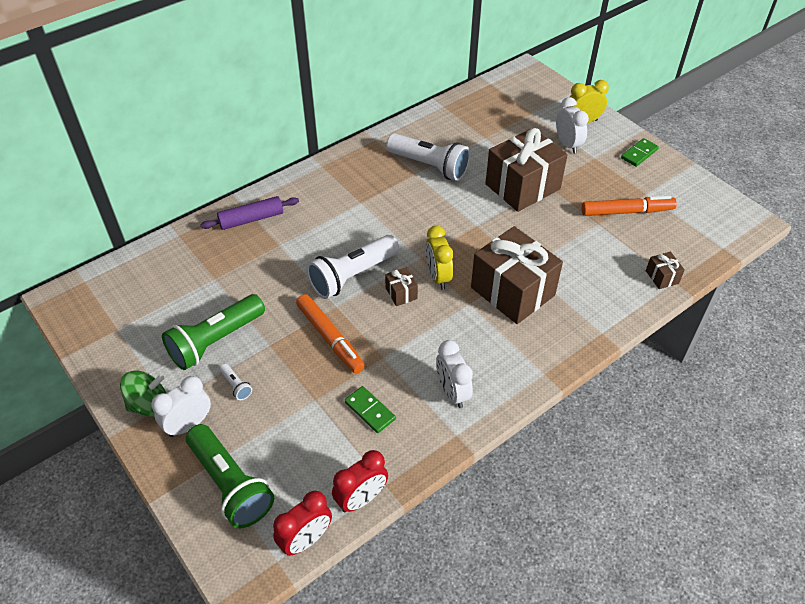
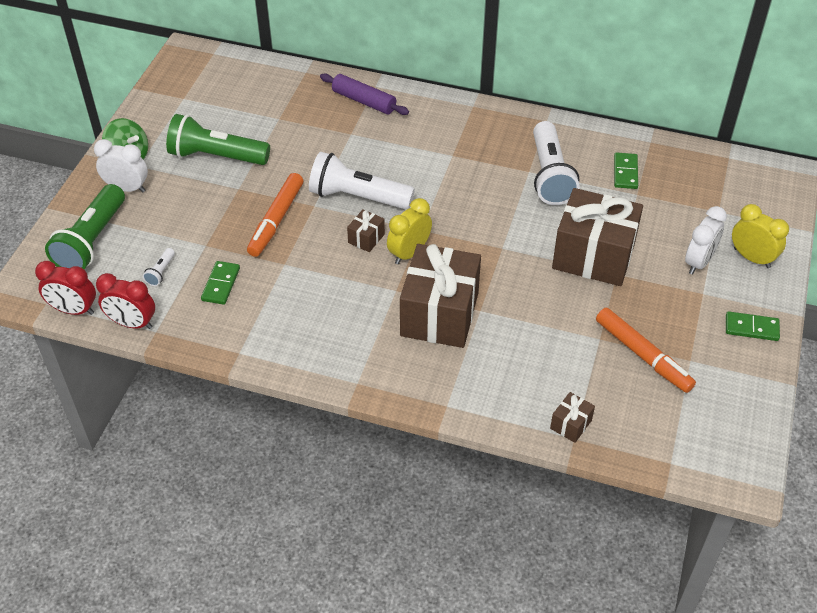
camera: 55 degrees right, 0 degrees up
(236, 386) = (182, 193): white flashlight -> white flashlight (161, 272)
(452, 392) = (282, 328): white clock -> none
(460, 132) = (625, 172): none -> green domino

